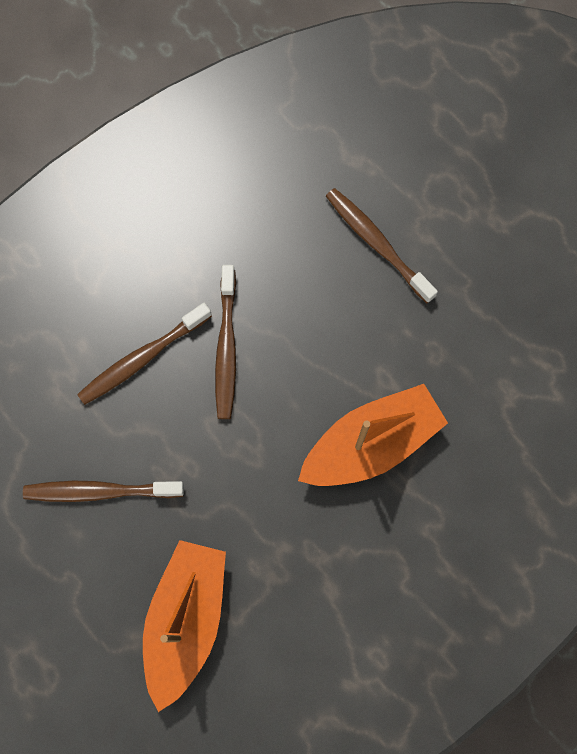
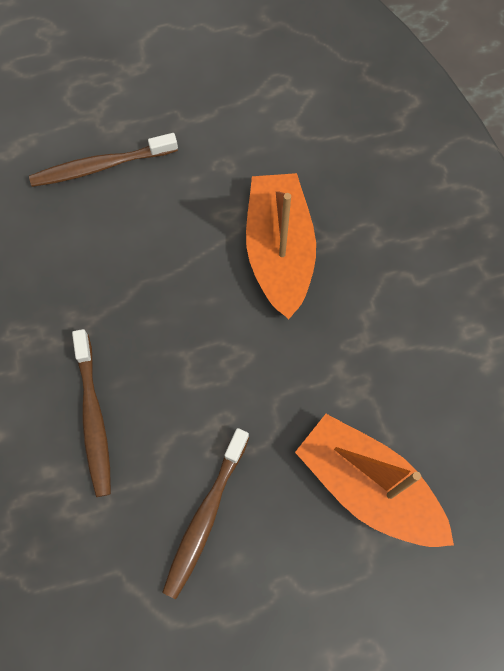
camera: 65 degrees left, 5 degrees down
(226, 348) = (126, 335): brown toothbrush -> none

